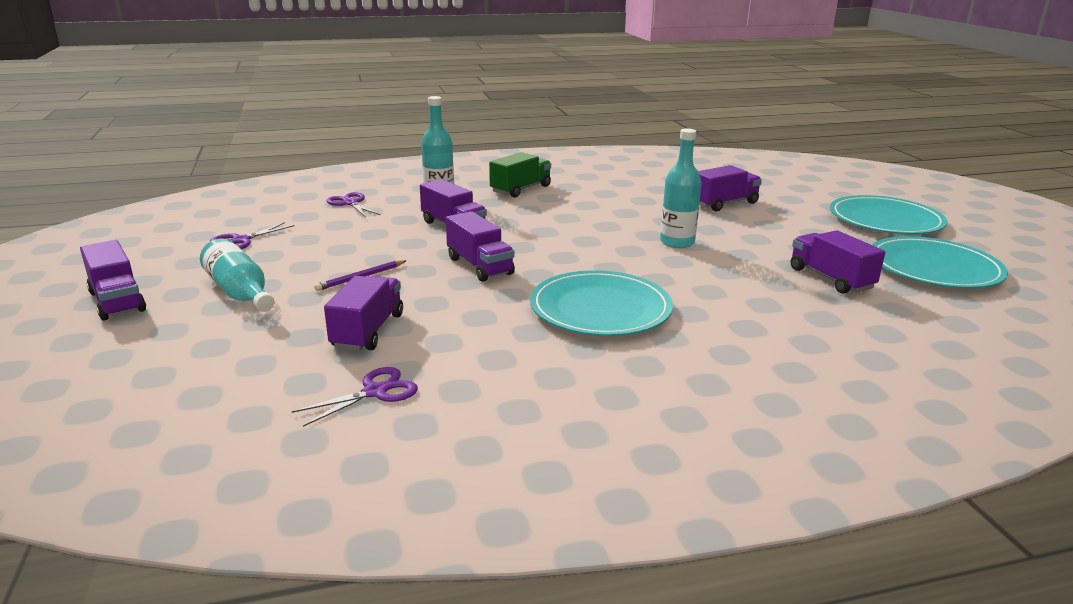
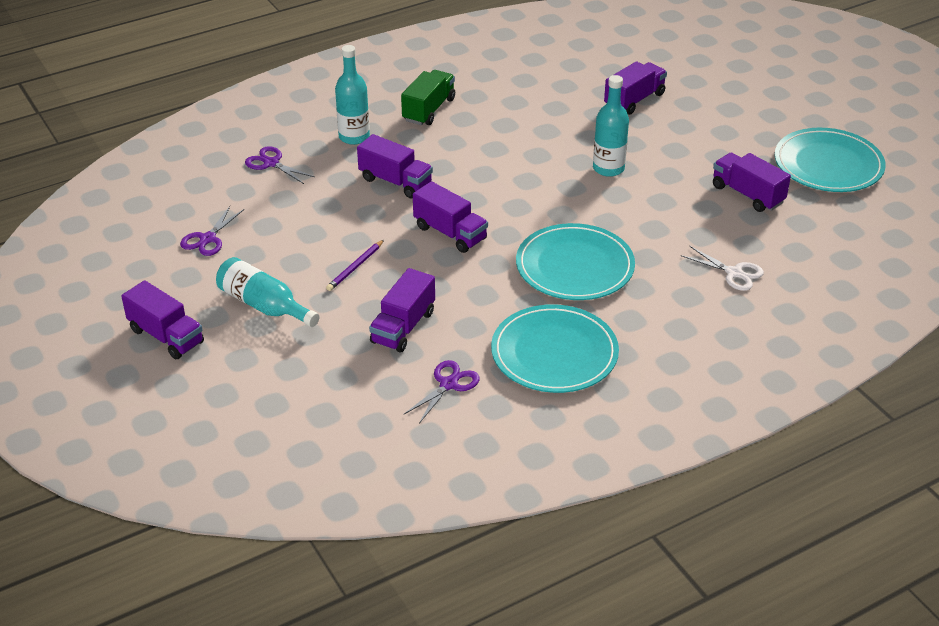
camera: 15 degrees left, 15 degrees up
(368, 331) = (403, 327): purple truck -> purple truck turned 150 degrees counterclockwise
(797, 341) = (734, 273): none -> white scissors
(885, 220) = (783, 101): turquoise plate -> turquoise plate (554, 353)

